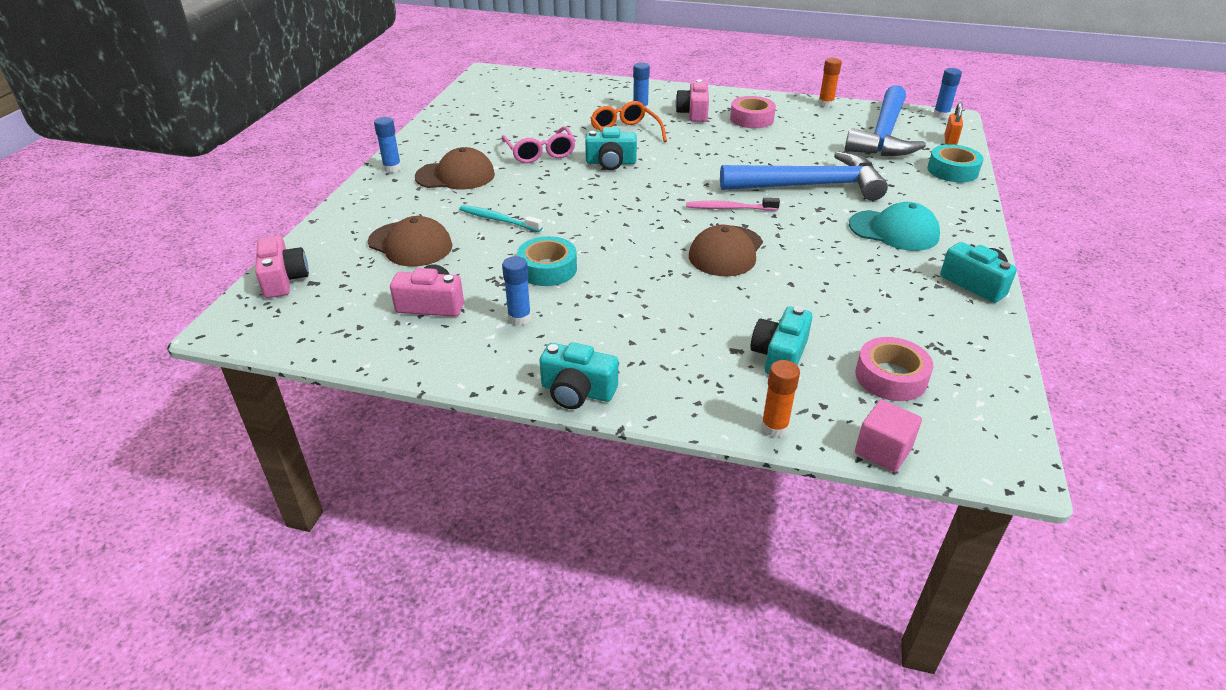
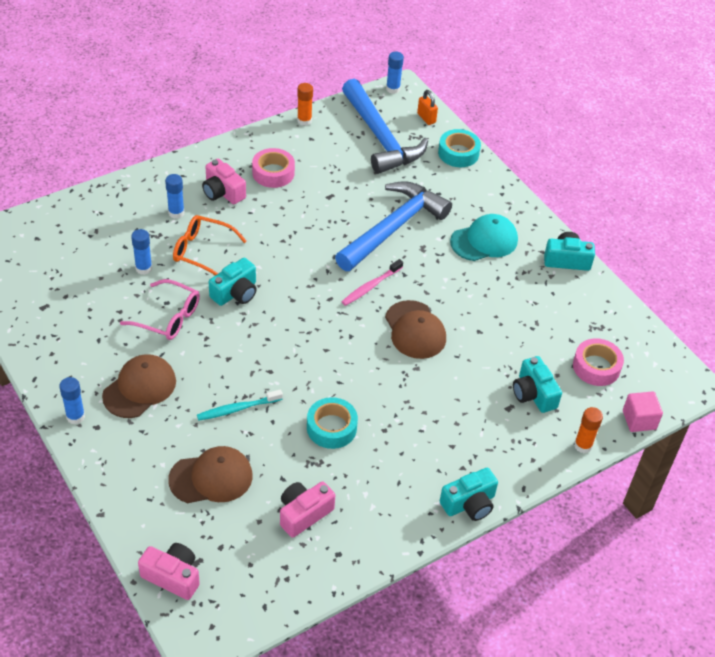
camera: 50 degrees left, 10 degrees up
(519, 318) = (370, 480): blue glue stick -> blue glue stick (143, 268)

